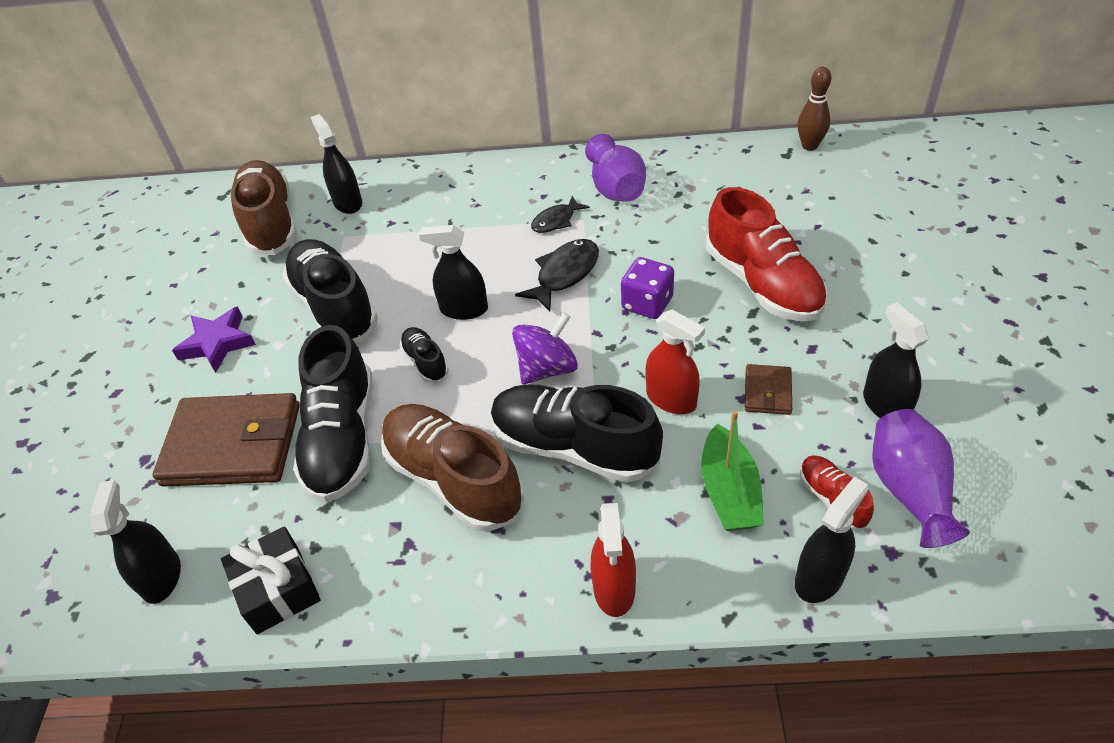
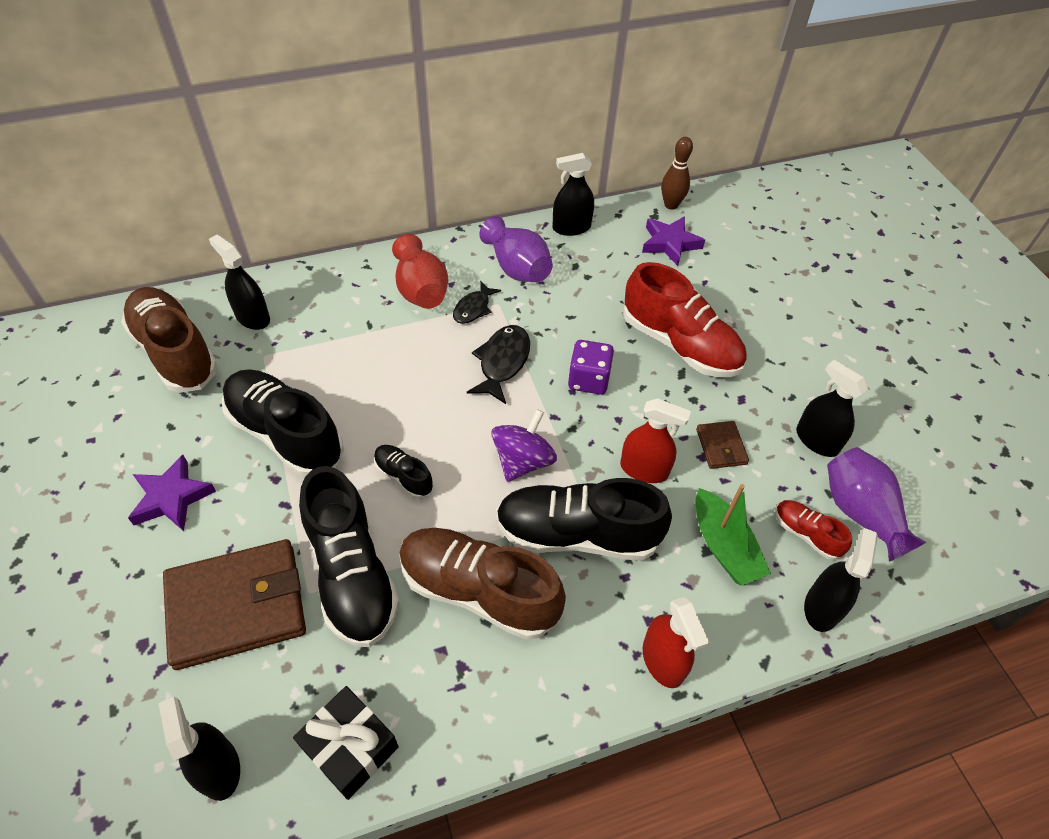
camera: 25 degrees left, 5 degrees up
(464, 309) = (420, 415): black spray bottle -> black spray bottle (571, 228)
(511, 198) = (421, 290): none -> red vase
(792, 184) = (670, 244): none -> purple star

